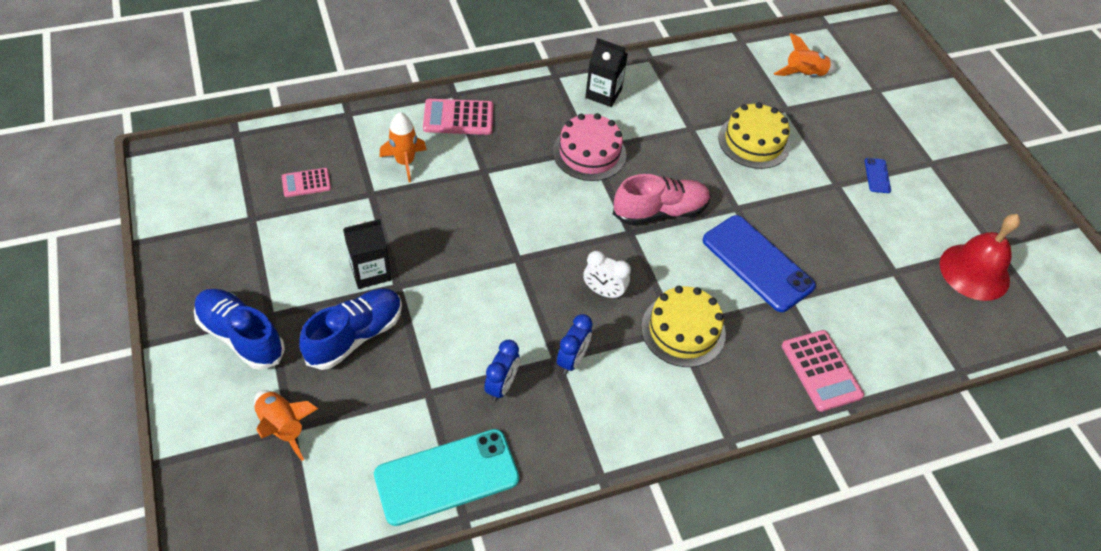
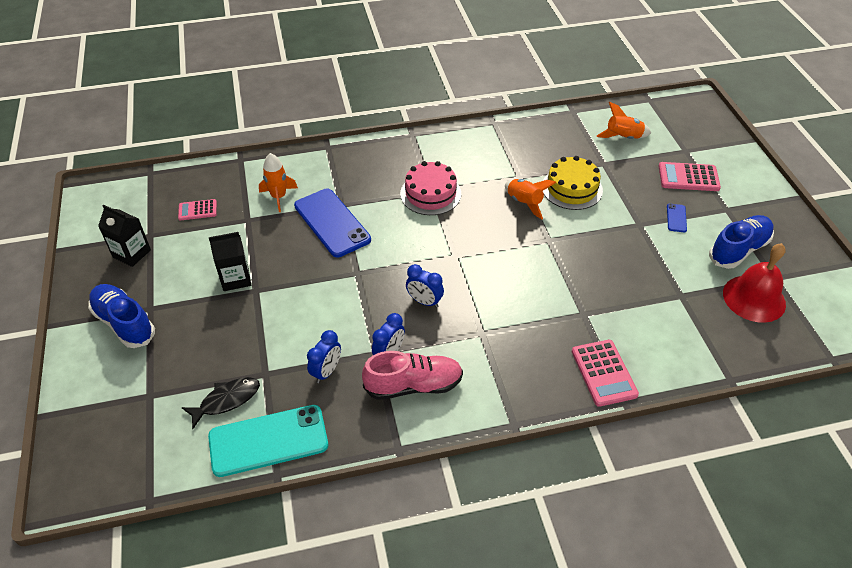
camera: 10 degrees right, 5 degrees down
(283, 427) = (144, 394): orange rocket -> orange rocket (524, 203)
(355, 336) = (214, 327): blue shoe -> blue shoe (738, 250)
(387, 429) = (226, 400): none -> black fish
(458, 118) = (327, 164): pink calculator -> pink calculator (688, 177)
(603, 94) = (450, 149): black carton -> black carton (131, 253)
(603, 292) = (424, 301): white clock -> blue clock
(660, 211) = (482, 241): pink shoe -> pink shoe (413, 385)
(683, 330) = (487, 335): yellow cake -> none
(757, 263) = (560, 284): blue phone -> blue phone (332, 222)

